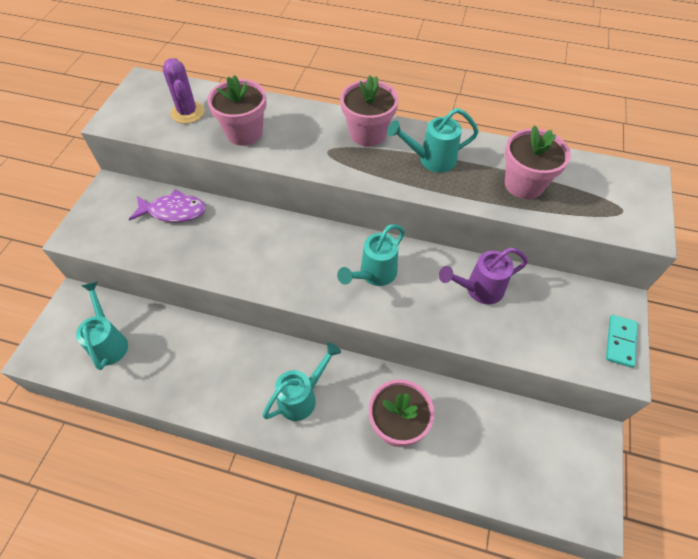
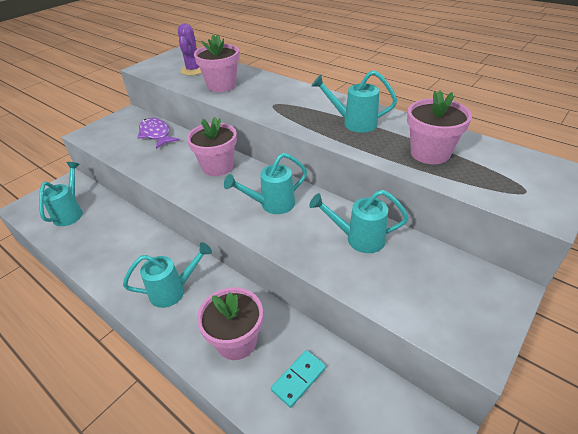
camera: 25 degrees right, 15 degrees down
(174, 211) = (156, 134): purple fish -> purple fish turned 150 degrees counterclockwise
(367, 133) = (313, 100): pink flower pot -> pink flower pot (217, 167)
(478, 290) = (358, 239): purple watering can -> turquoise watering can
(620, 342) = (489, 324): turquoise domino -> turquoise domino (299, 379)

